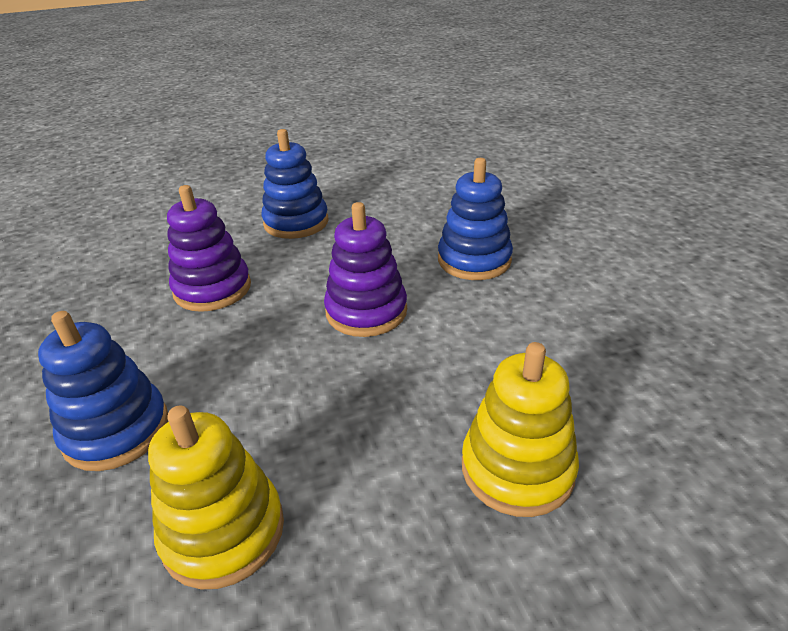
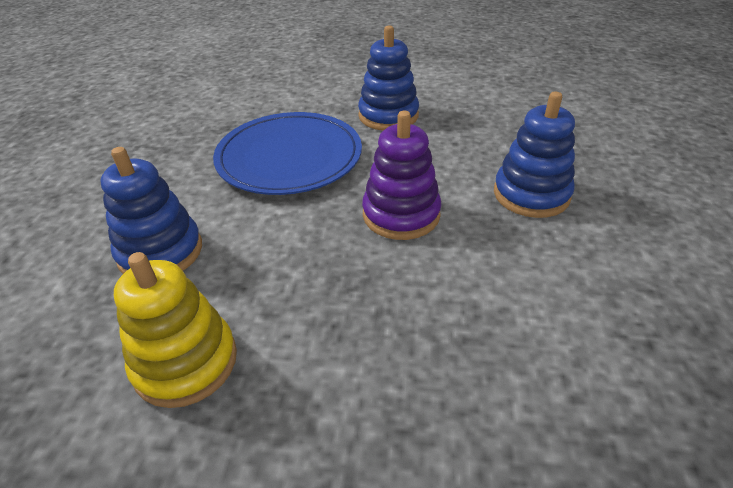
camera: 25 degrees right, 5 degrees up
(212, 289) = (289, 157): purple stacking toy -> blue plate
(517, 469) = (449, 412): yellow stacking toy -> none

